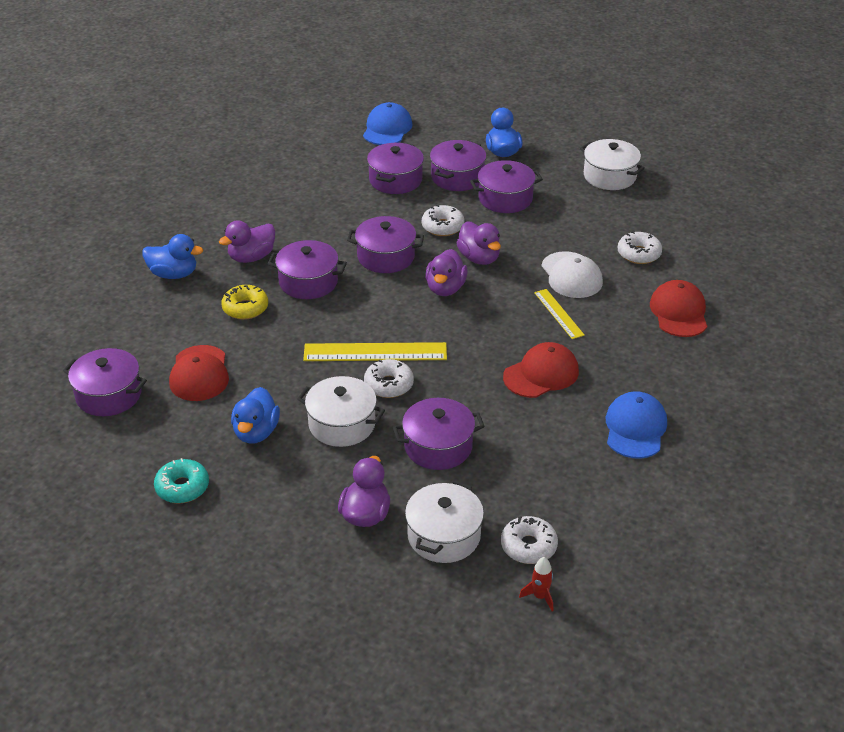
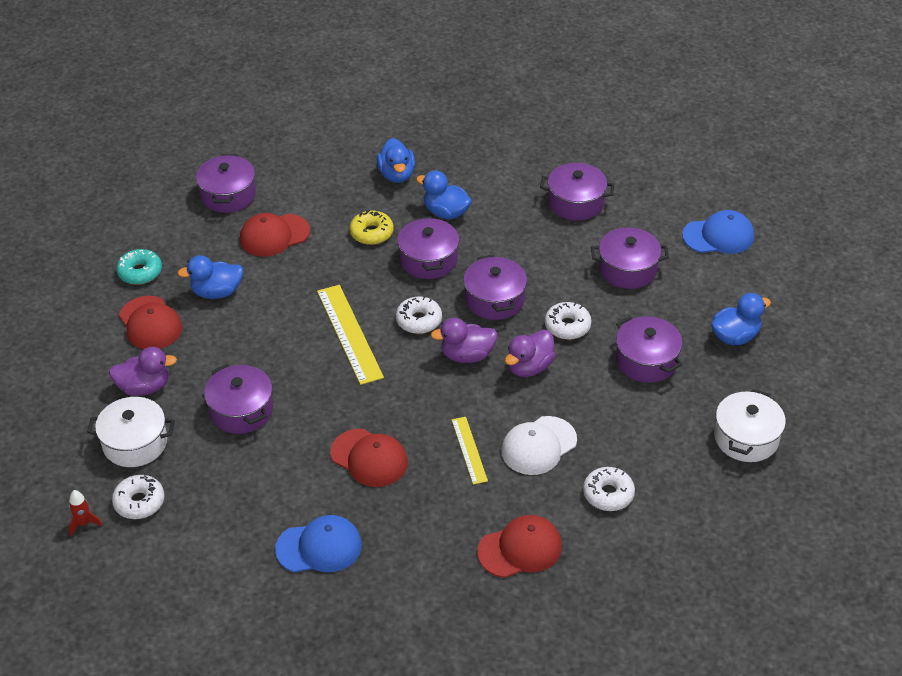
camera: 70 degrees right, 5 degrees up
(251, 257) = (446, 212): purple duck -> blue duck
(270, 493) = (150, 323): none -> red cap
(342, 424) = (246, 340): white pot -> none
(388, 385) = (309, 355): white donut -> white donut (419, 320)
(457, 177) = (662, 313): purple pot -> purple pot (576, 203)
(558, 313) = (469, 450): yellow ruler -> yellow ruler turned 60 degrees counterclockwise

